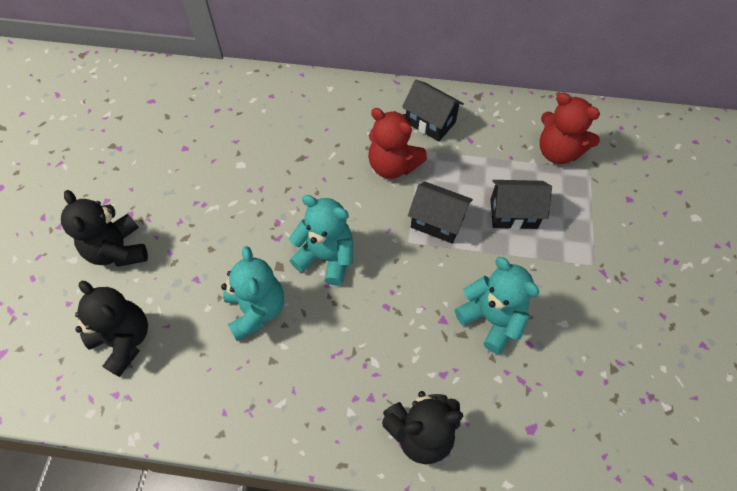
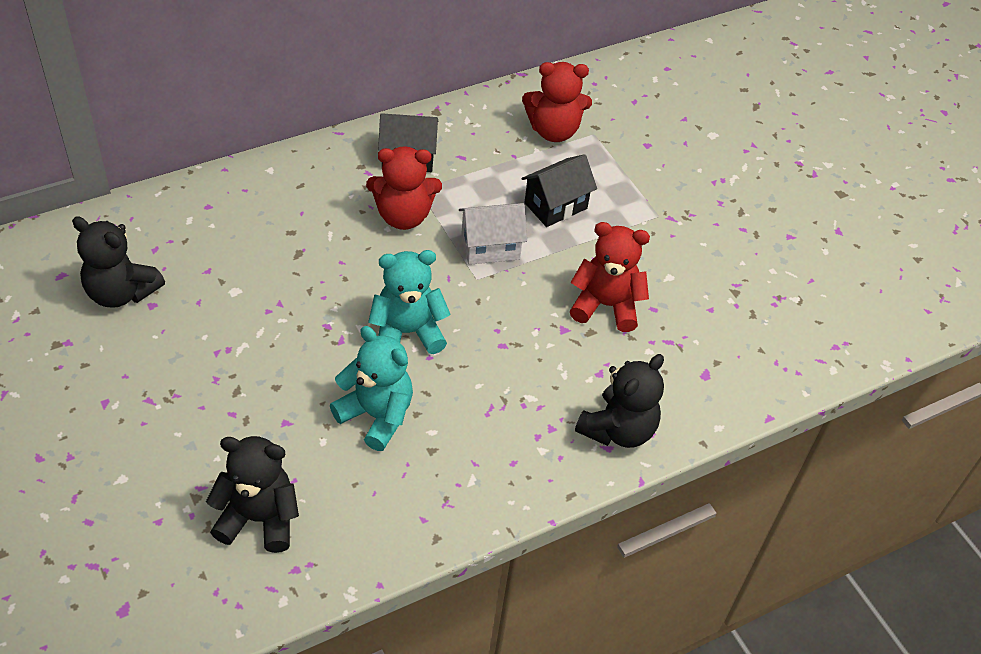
camera: 40 degrees left, 10 degrees down
(118, 250) = (169, 442): black teddy bear -> black teddy bear (121, 292)
(437, 222) = (490, 247): black house -> white house
(491, 319) = (606, 305): turquoise teddy bear -> red teddy bear

